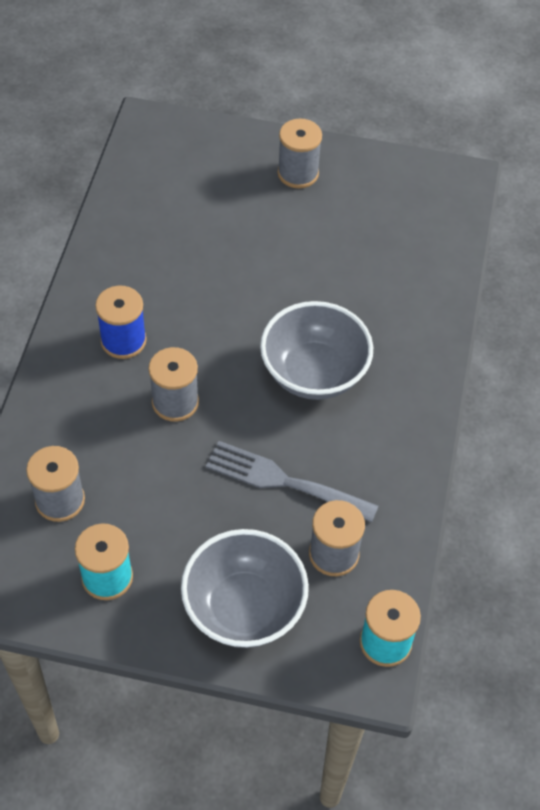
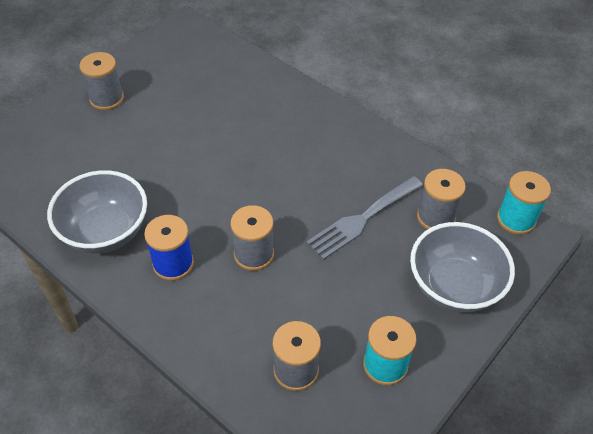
camera: 60 degrees left, 5 degrees down
(314, 373) = (284, 164): grey bowl -> grey bowl (105, 232)

